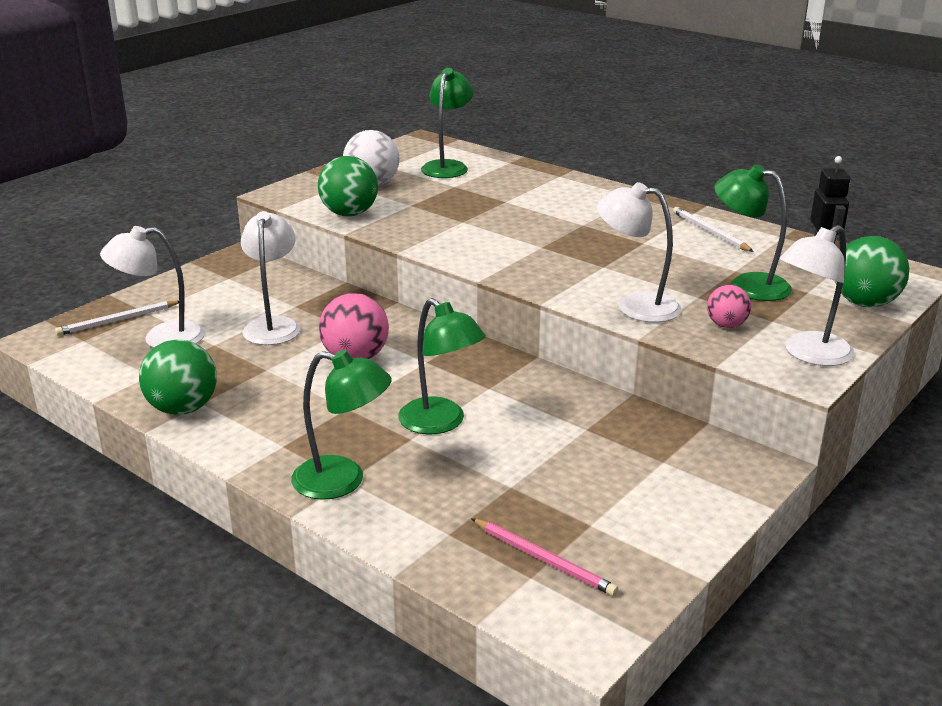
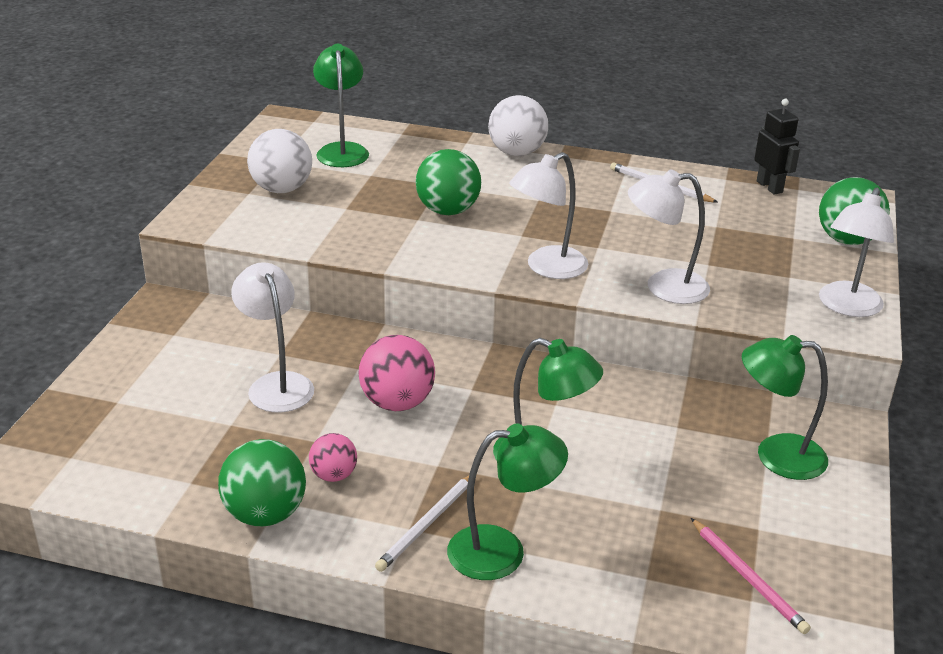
camera: 25 degrees left, 5 degrees up
(117, 320) = (90, 421): white pencil -> white pencil (427, 524)
(161, 338) = (163, 431): white lamp -> white lamp (547, 268)
(349, 214) = (290, 233): green ball -> green ball (448, 211)
(544, 559) = (748, 578): pink pencil -> pink pencil turned 45 degrees clockwise
(597, 189) = (517, 153): none -> white ball
(726, 325) = (757, 291): pink ball -> pink ball (334, 475)
(747, 285) = (739, 241): green lamp -> green lamp (776, 455)

